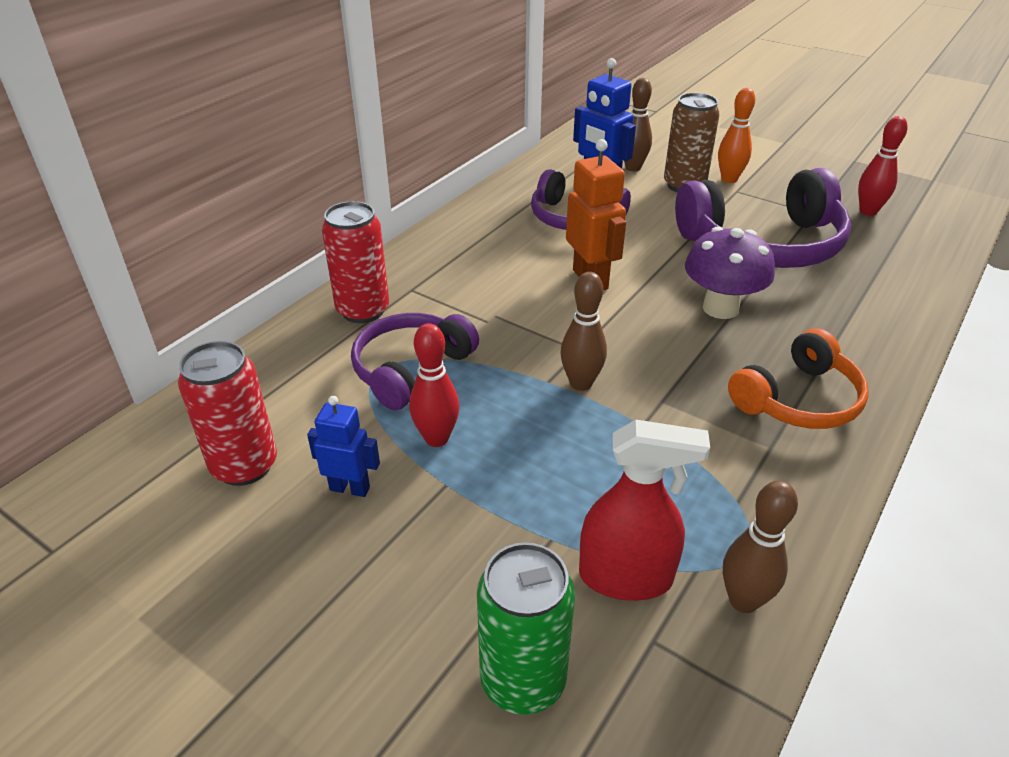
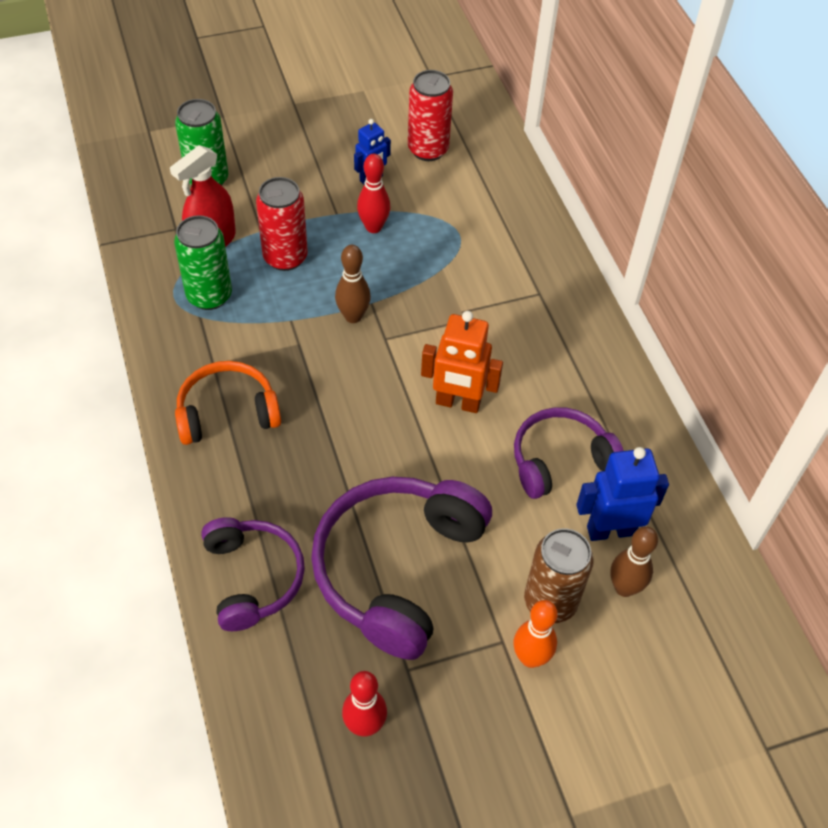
camera: 125 degrees right, 15 degrees up
(363, 310) = (534, 256): red can -> red can (285, 257)
(410, 369) = (446, 247): purple headphones -> purple headphones (253, 578)
(703, 514) = (209, 296): none -> green can
(720, 308) = (348, 454): purple mushroom -> none
(743, 600) = (154, 272): brown bowling pin -> none
(798, 399) = (227, 412): orange headphones -> orange headphones turned 75 degrees clockwise

